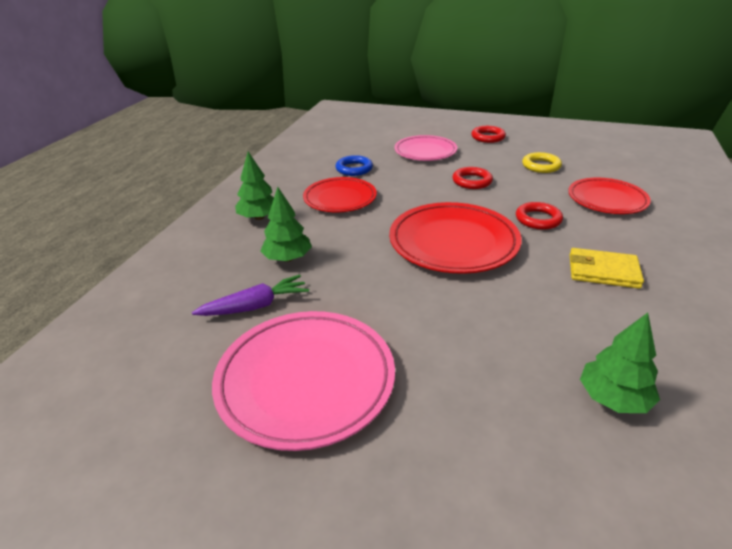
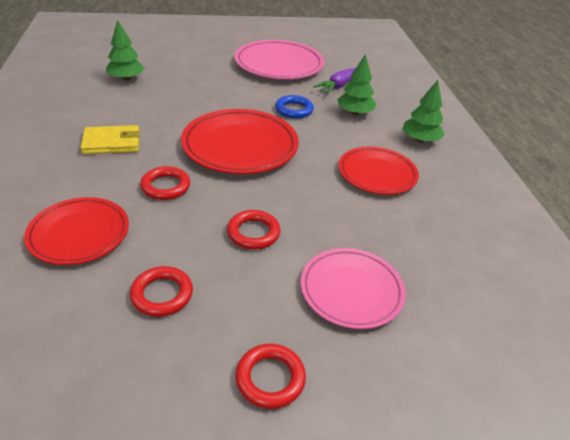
camera: 150 degrees right, 5 degrees up
(354, 169) = (410, 224): blue ring -> blue ring (294, 110)
(541, 166) = (162, 294): yellow ring -> red ring

